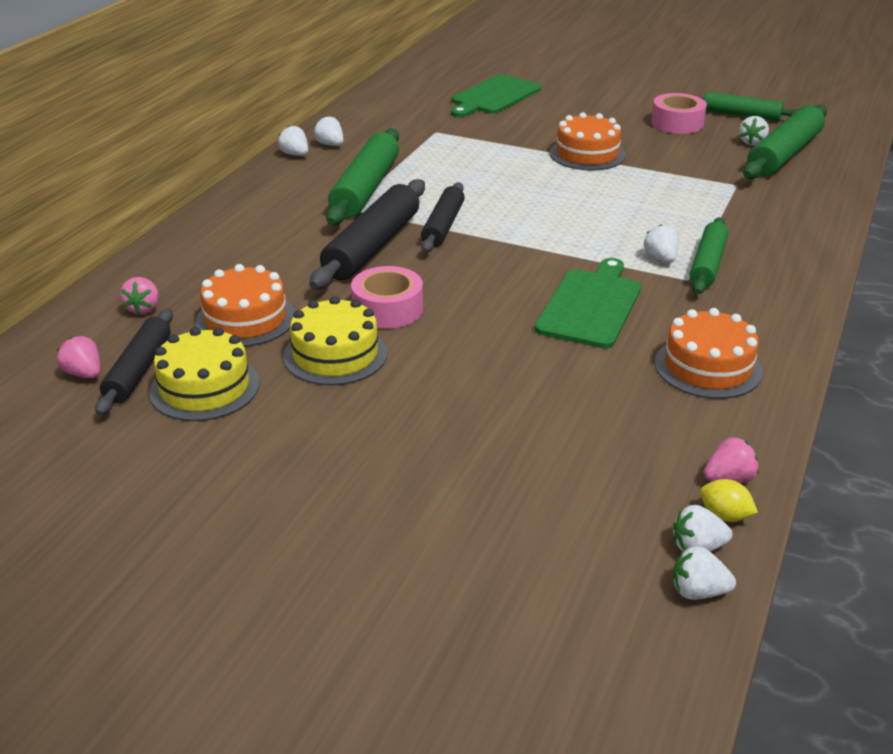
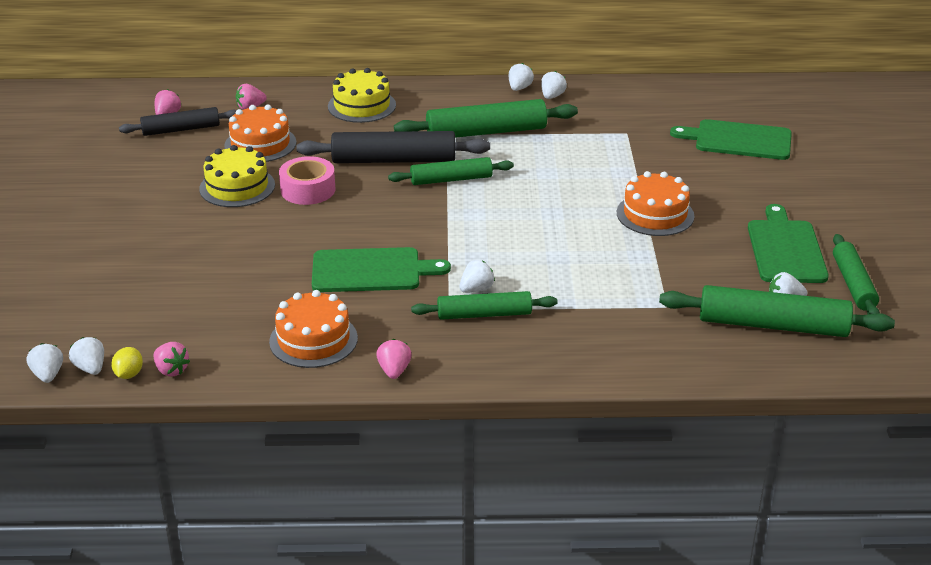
camera: 65 degrees right, 0 degrees up
(204, 387) = (174, 155): yellow cake -> yellow cake (361, 106)
(443, 226) = (451, 179): black rolling pin -> green rolling pin
(677, 123) = (785, 249): pink tape -> green cutting board
(786, 331) = (394, 371): none -> pink strawberry

